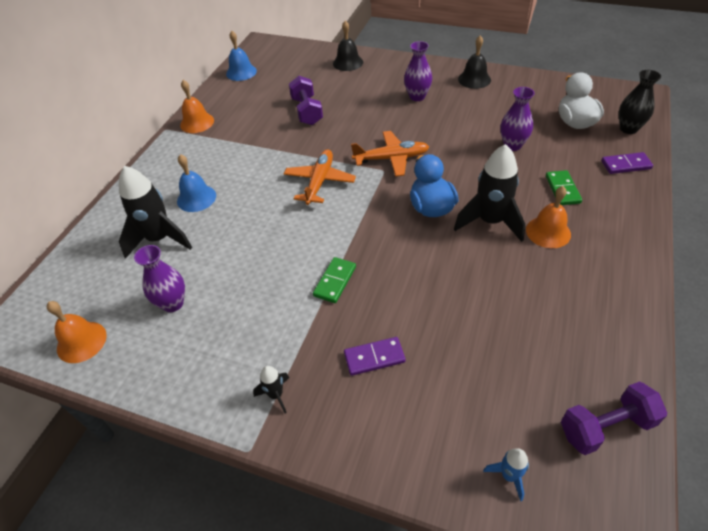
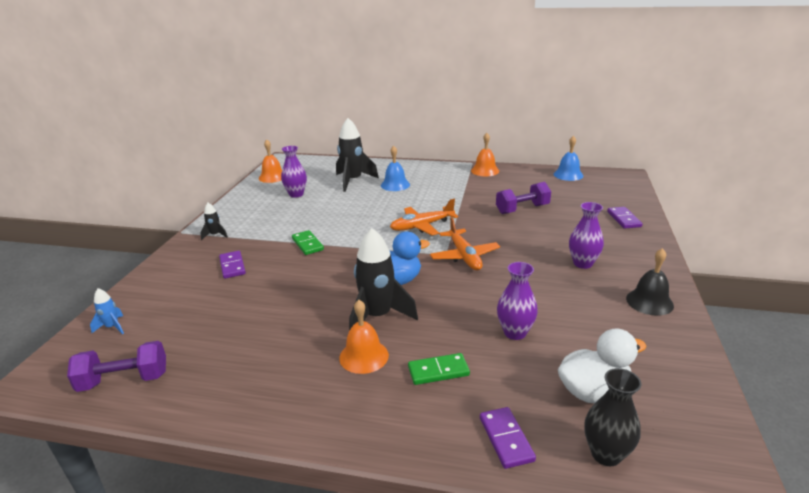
camera: 80 degrees right, 20 degrees down
(319, 182) = (422, 226): orange plane -> orange plane turned 150 degrees clockwise
(335, 281) = (307, 244): green domino -> green domino turned 45 degrees clockwise
(348, 62) = (624, 219): black bell -> purple domino
(606, 427) = (124, 380): purple dumbbell -> purple dumbbell turned 75 degrees counterclockwise

